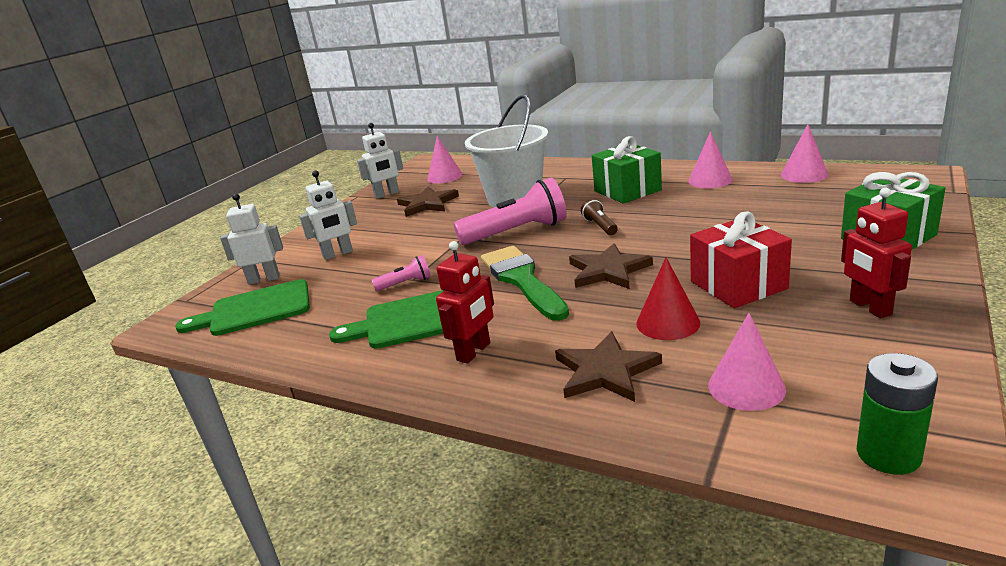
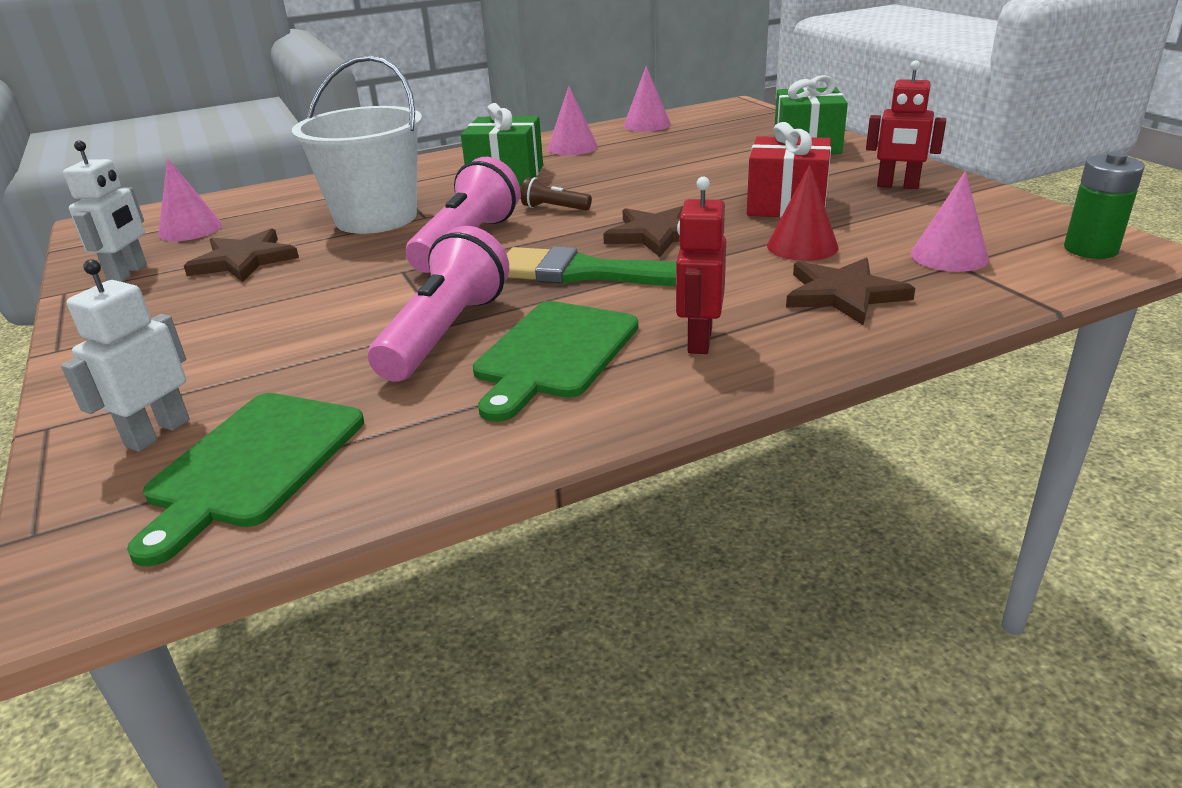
camera: 55 degrees left, 5 degrees up
(338, 254) = (232, 354): white robot -> none
(405, 283) = (445, 333): pink flashlight -> pink flashlight, size x2.11
(474, 352) = (699, 340): red robot -> red robot turned 150 degrees counterclockwise

